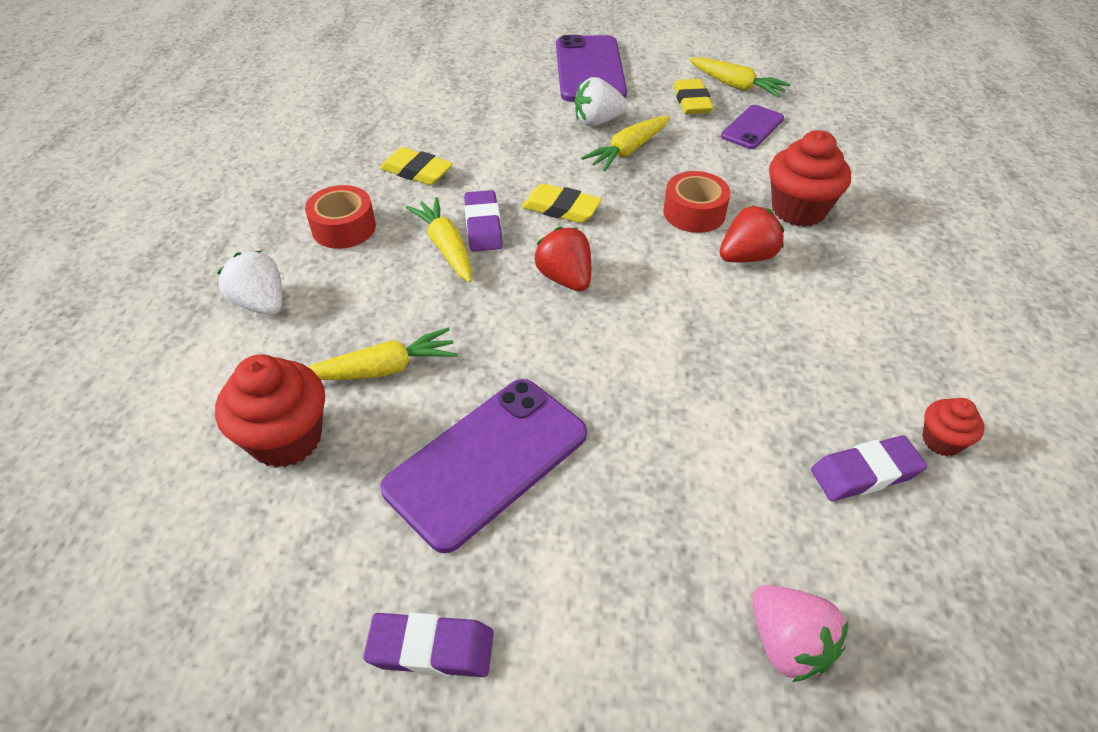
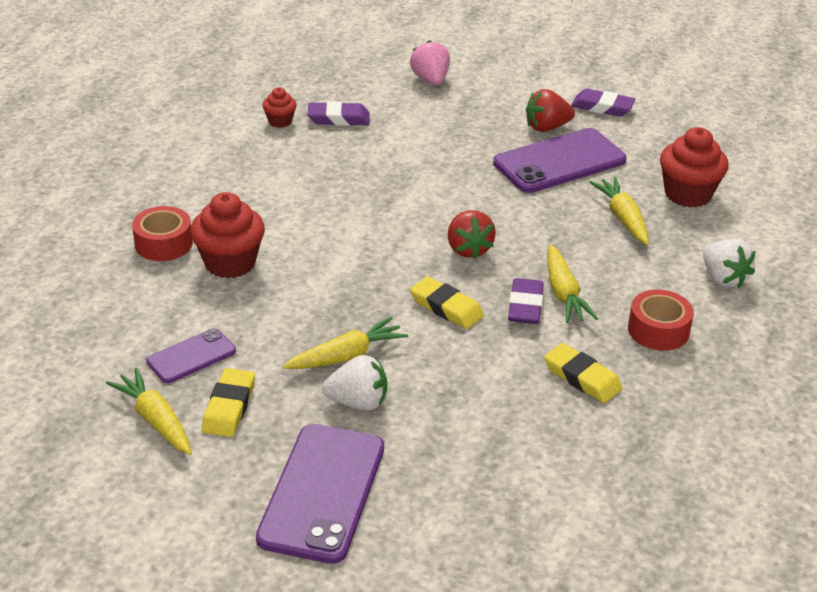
camera: 165 degrees left, 10 degrees down
(384, 369) = (622, 218): yellow carrot -> yellow carrot turned 75 degrees clockwise
(694, 213) = (325, 279): red tape -> red tape (163, 243)
(747, 256) = (309, 236): red strawberry -> red strawberry (547, 127)

